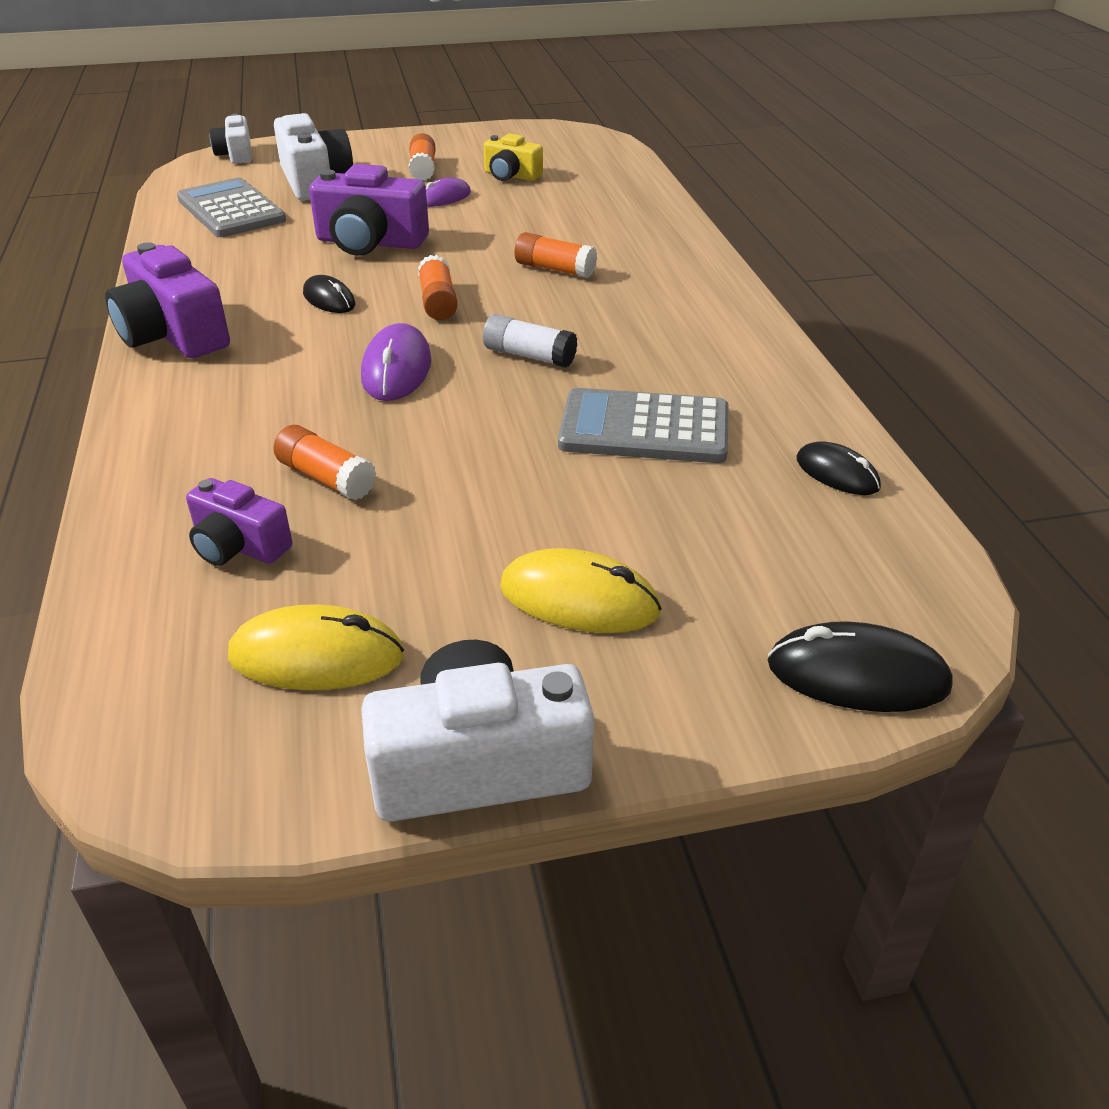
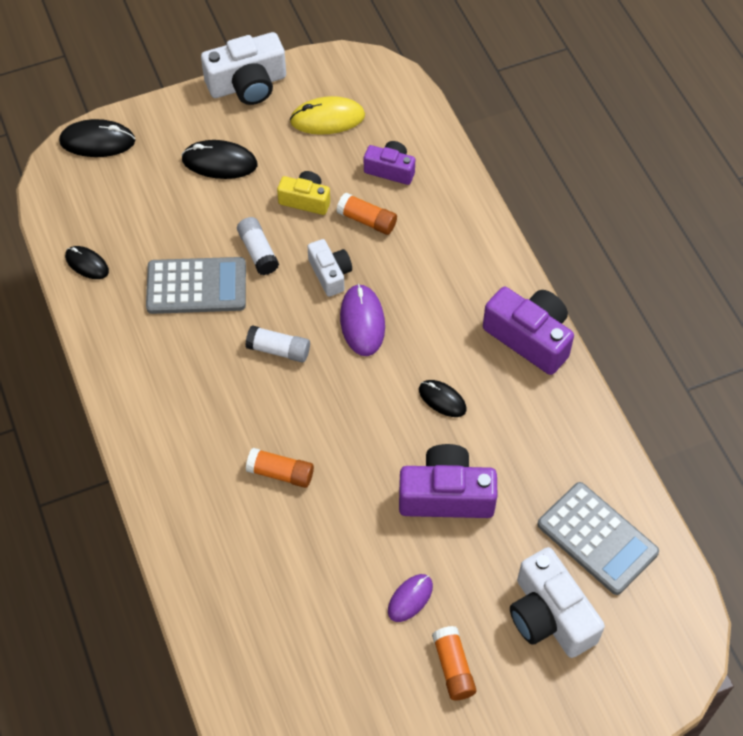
camera: 170 degrees right, 20 degrees up
(236, 155) = (666, 674): white camera -> white camera (330, 274)
(438, 302) = (360, 408): orange glue stick -> none
(511, 176) = (357, 665): yellow camera -> yellow camera (305, 200)
(532, 458) = (258, 252): none -> white glue stick
(579, 599) = (219, 162): yellow mouse -> black mouse

